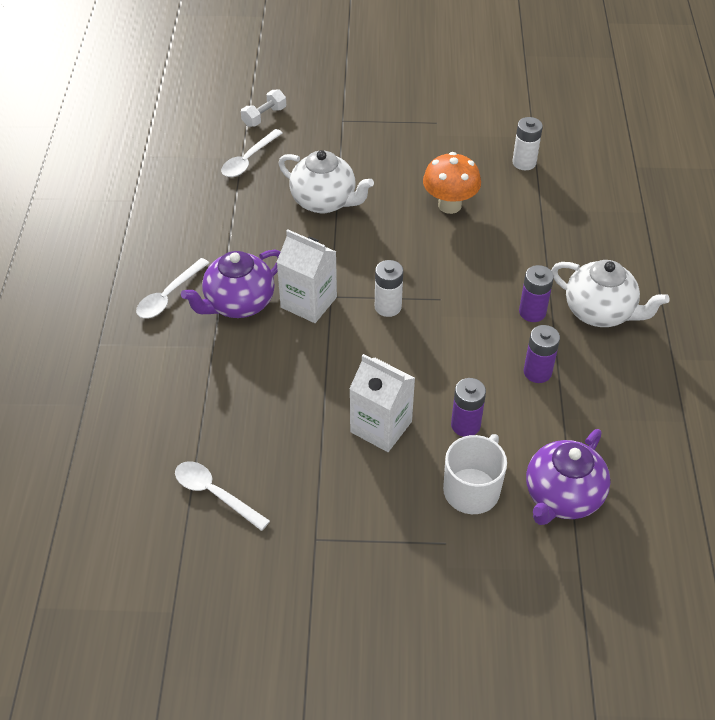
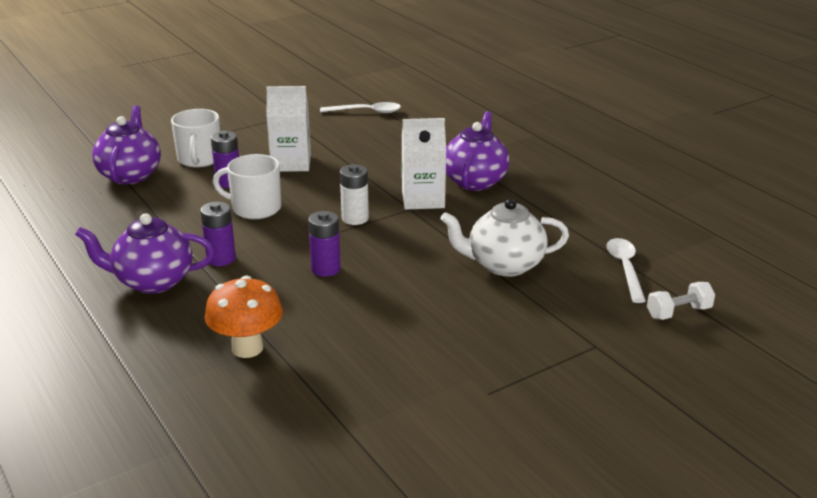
camera: 145 degrees right, 20 degrees down
(169, 295) = (532, 167): white spoon -> none
(264, 116) = (678, 312): white dumbbell -> white dumbbell turned 60 degrees clockwise
(449, 205) = (378, 310): orange mushroom -> orange mushroom (247, 348)
(465, 367) = (255, 208): none -> white mug
(524, 162) = (333, 390): white battery -> none
(537, 372) = (190, 225): purple battery -> purple battery (325, 269)
(600, 312) = (153, 281): white teapot -> purple teapot

